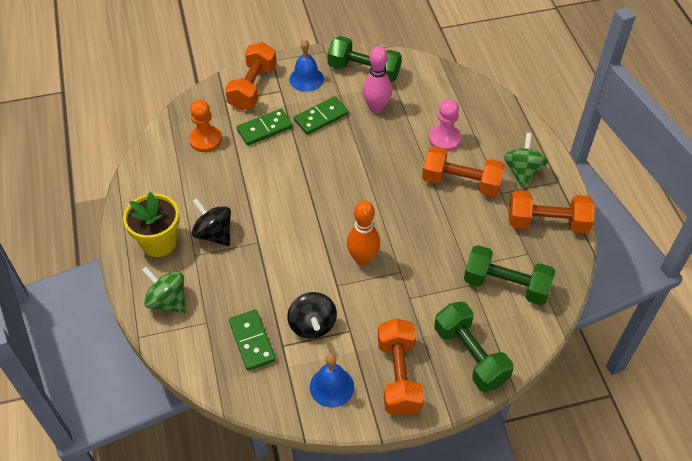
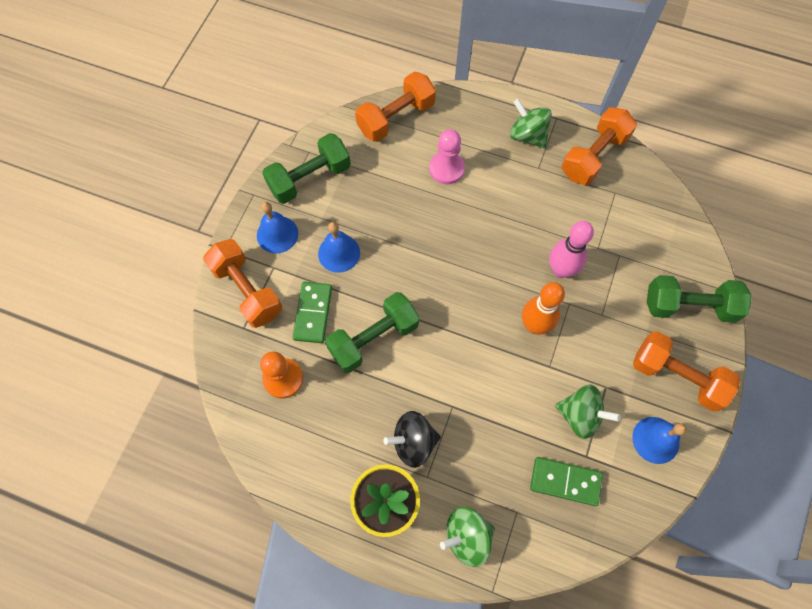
camera: 55 degrees left, 15 degrees up
(312, 325) = (580, 415): black spinning top -> green spinning top
(321, 117) = (339, 253): green domino -> blue bell
(376, 107) = (364, 198): pink bowling pin -> pink bowling pin (561, 270)
(461, 182) = (505, 190): orange dumbbell -> orange dumbbell (396, 118)
(506, 285) = (636, 231): green dumbbell -> green dumbbell (373, 338)

